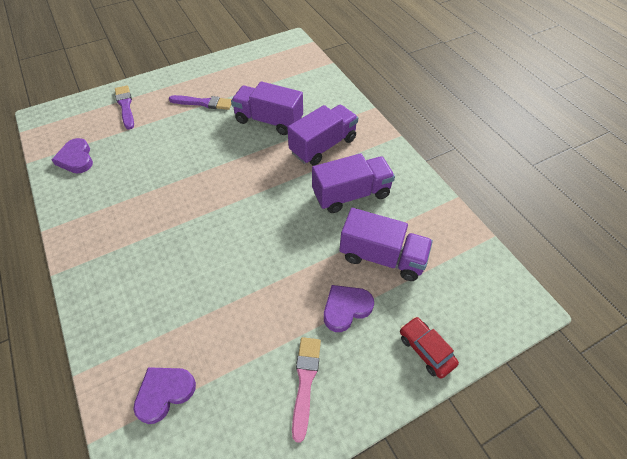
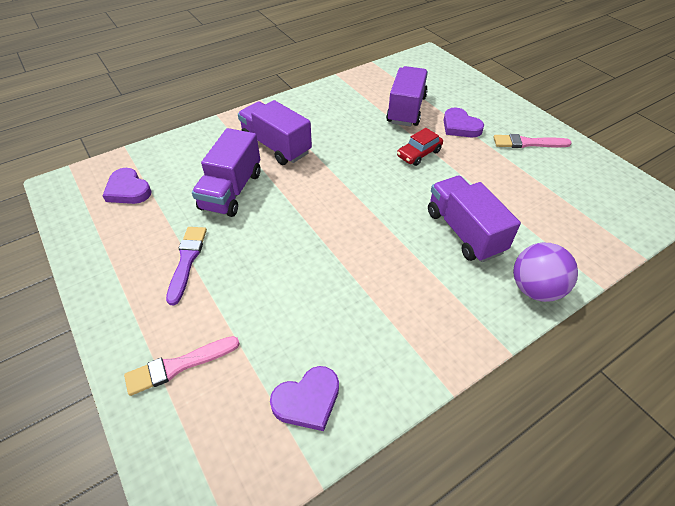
camera: 95 degrees left, 5 degrees down
(97, 312) = (535, 289): none -> purple ball
(125, 106) = (179, 365): purple brush -> pink brush
(164, 393) = (579, 218): purple heart -> purple heart (128, 190)
(351, 194) = (341, 126): purple truck -> purple truck (464, 232)
(426, 350) = (477, 92): red car -> red car (419, 154)

